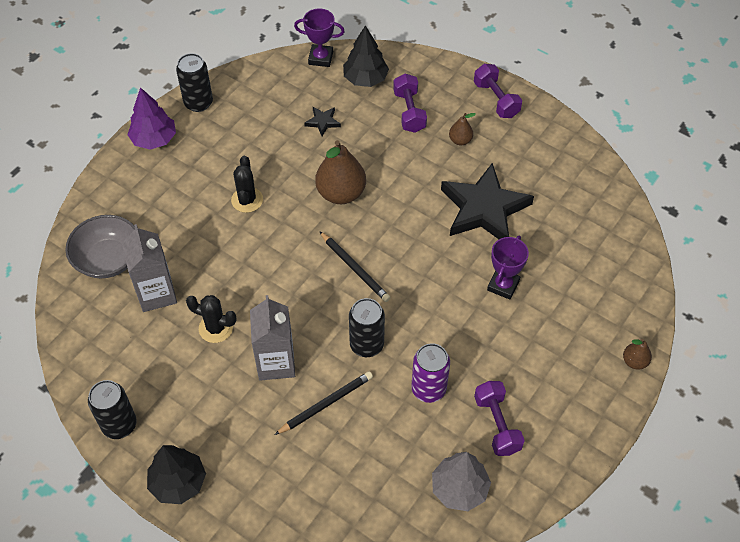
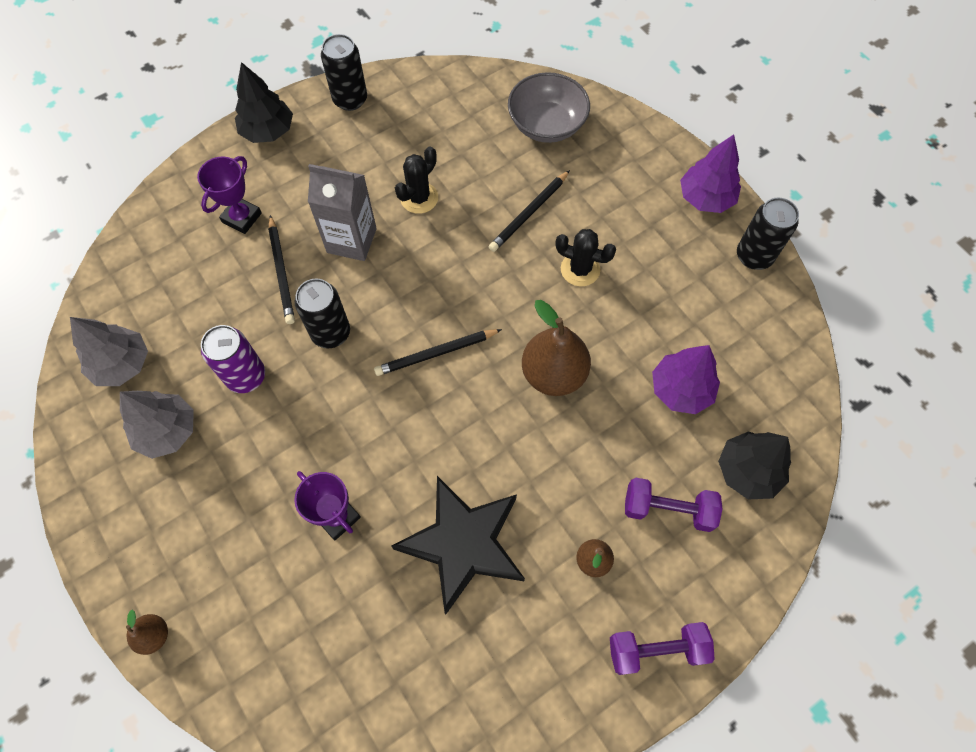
camera: 110 degrees right, 10 degrees up
(156, 294) = (485, 157): grey carton -> none
(205, 246) = (529, 213): none -> black pencil
(320, 58) = (803, 424): purple trophy -> purple trophy (242, 218)
(323, 122) = (681, 389): black star -> purple tree
(497, 425) = (167, 431): purple dumbbell -> grey tree

